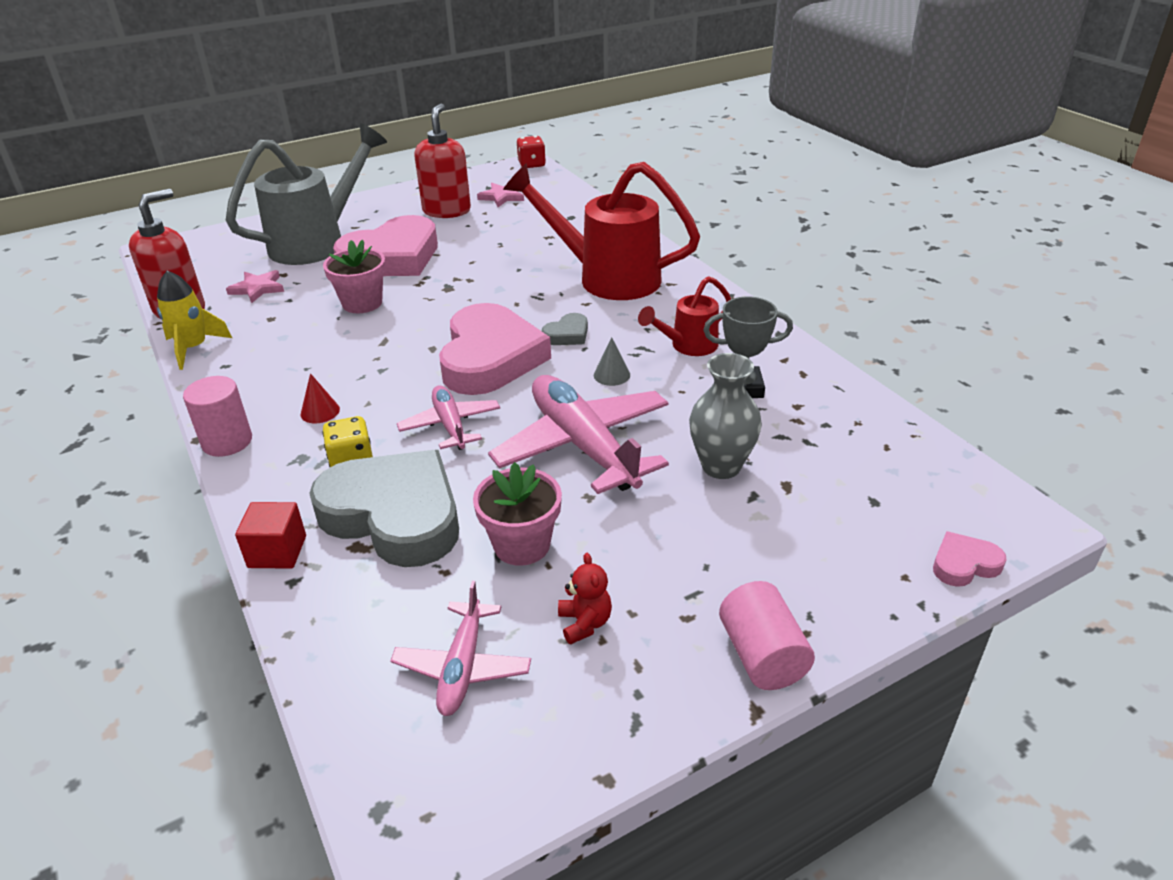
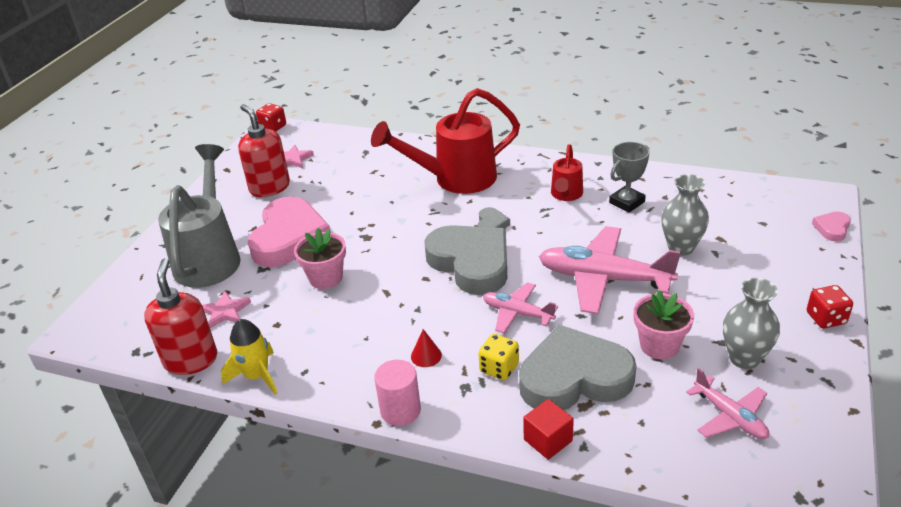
camera: 40 degrees left, 0 degrees up
(490, 358) = (471, 263): pink heart -> grey heart
(585, 623) = (744, 358): red teddy bear -> grey vase
(611, 375) = (554, 233): grey cone -> none
(762, 655) = (826, 318): pink cylinder -> red dice

